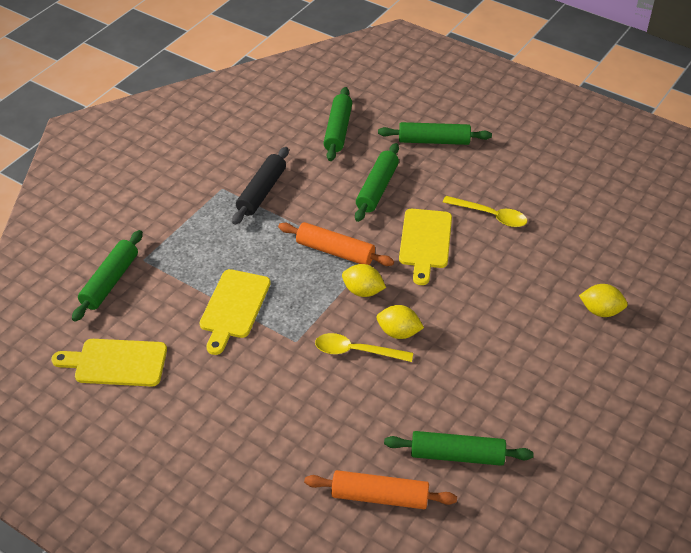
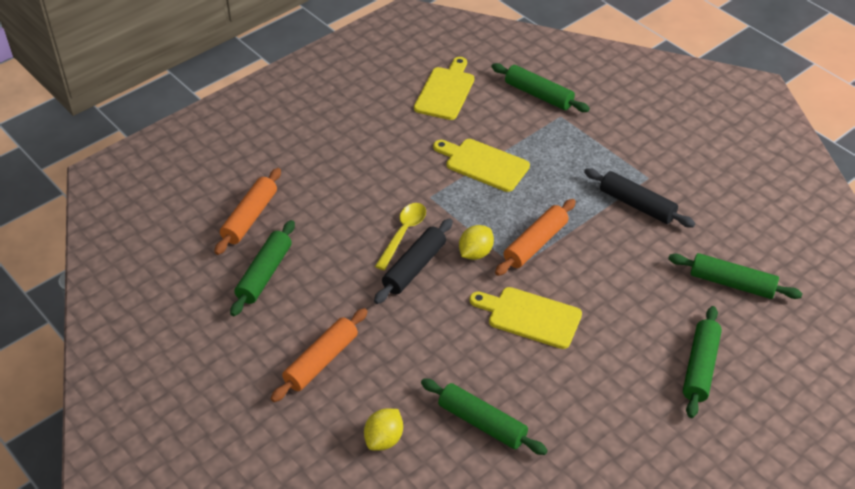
camera: 105 degrees right, 0 degrees up
(377, 188) = (624, 296): green rolling pin -> green rolling pin (482, 423)
(398, 332) = (414, 267): yellow lemon -> black rolling pin
(490, 216) = (557, 385): yellow spoon -> none
(543, 376) = (321, 361): none -> orange rolling pin

